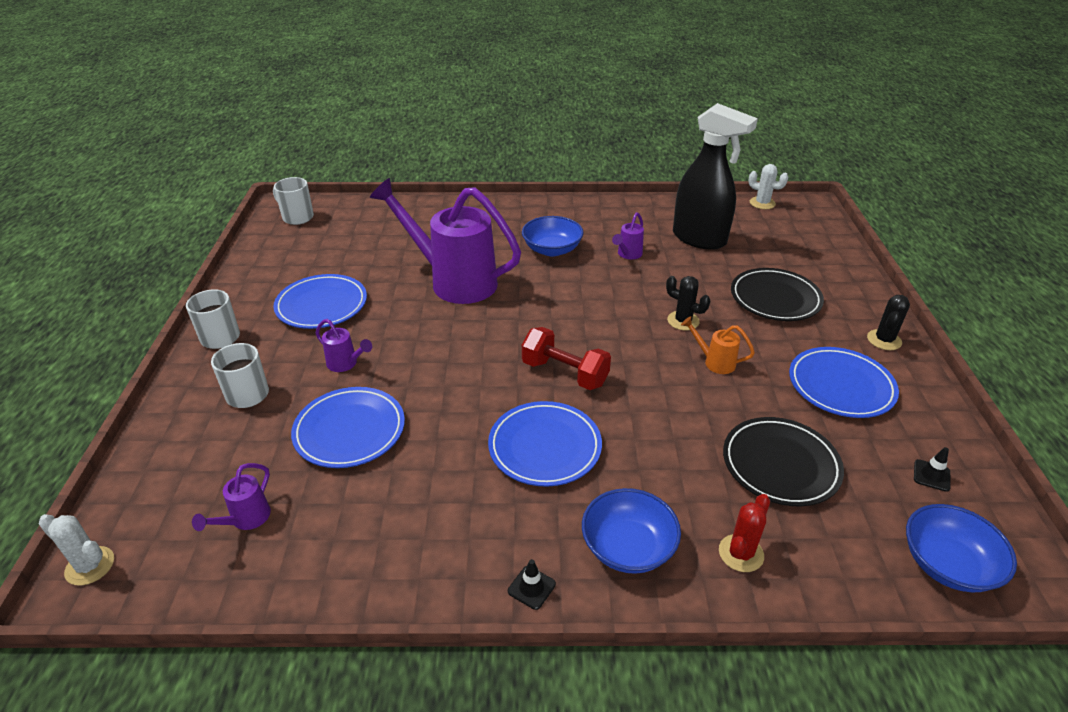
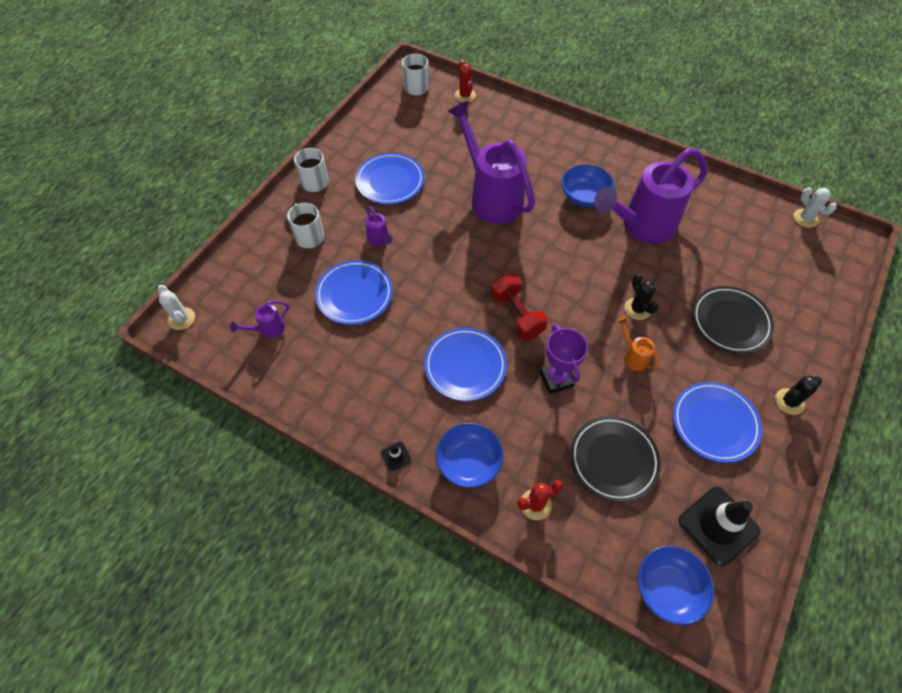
camera: 30 degrees right, 20 degrees up
(360, 209) = (465, 95): none -> red cactus
(627, 255) = (641, 226): purple watering can -> purple watering can, size x2.46
(656, 415) = (556, 379): none -> purple trophy
(699, 239) = (715, 235): black spray bottle -> none
(931, 475) = (718, 525): black traffic cone -> black traffic cone, size x2.31

